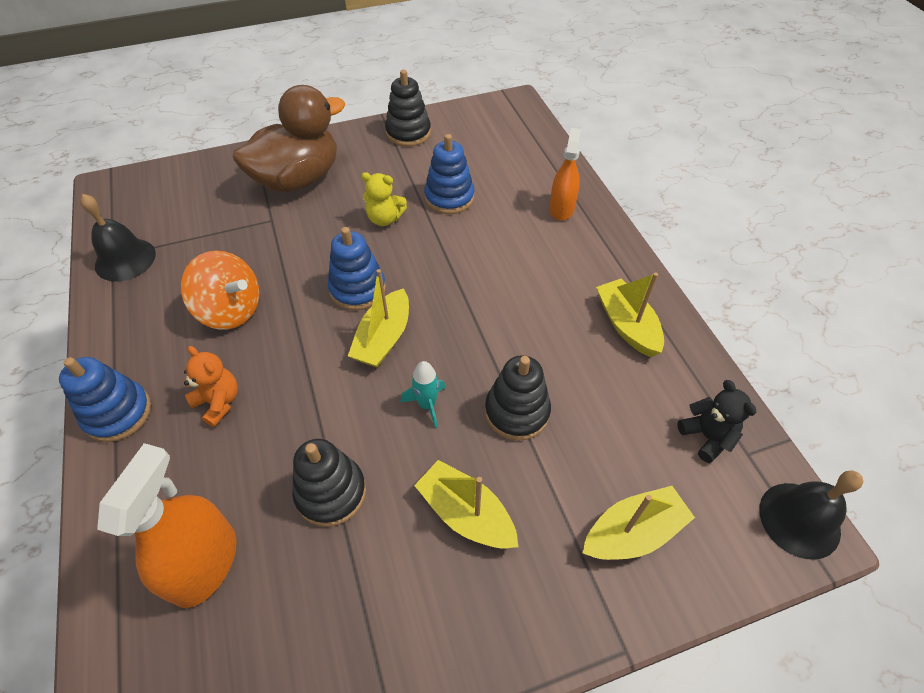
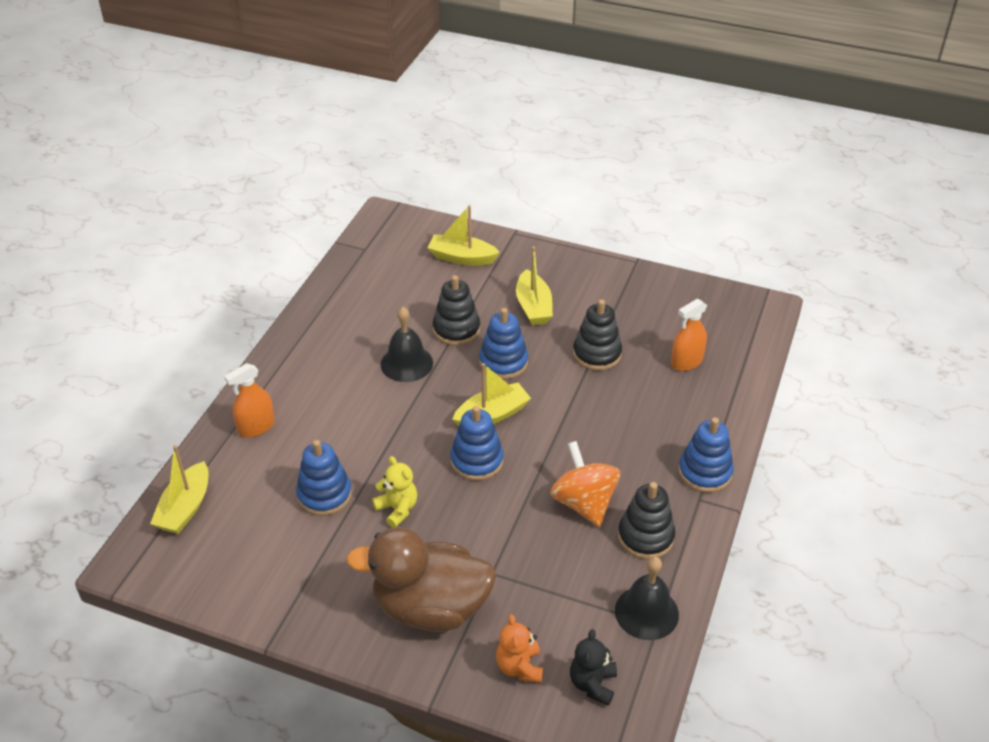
camera: 140 degrees left, 10 degrees down
(205, 564) = (686, 362): orange spray bottle -> orange spray bottle, size x0.66
(218, 402) = (632, 440): orange teddy bear -> orange teddy bear (519, 667)
(408, 133) = (272, 597): black stacking toy -> black stacking toy (645, 537)
(427, 405) = (503, 362): turquoise rocket -> blue stacking toy
(627, 325) = (333, 330): yellow boat -> yellow boat (185, 508)
(707, 436) = (373, 264): black teddy bear -> black teddy bear (592, 684)
(799, 520) = (381, 221): black bell -> black bell (406, 363)

